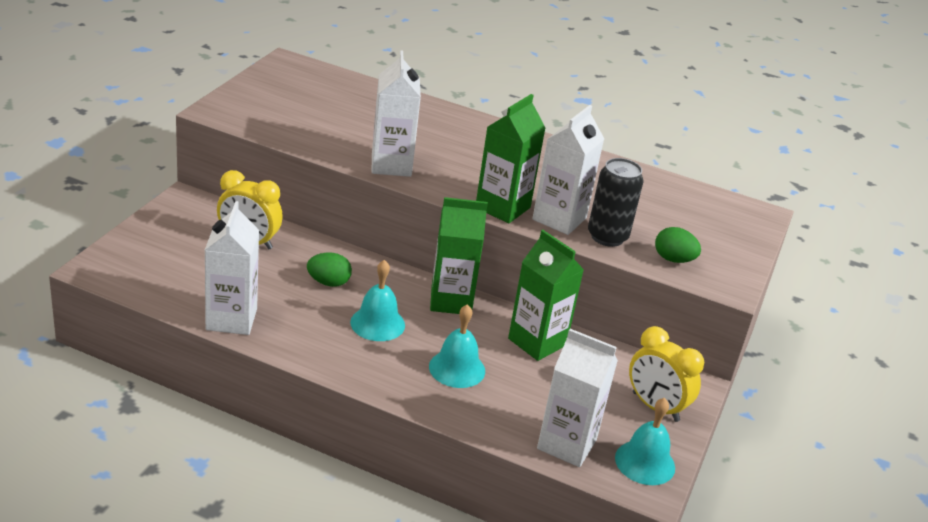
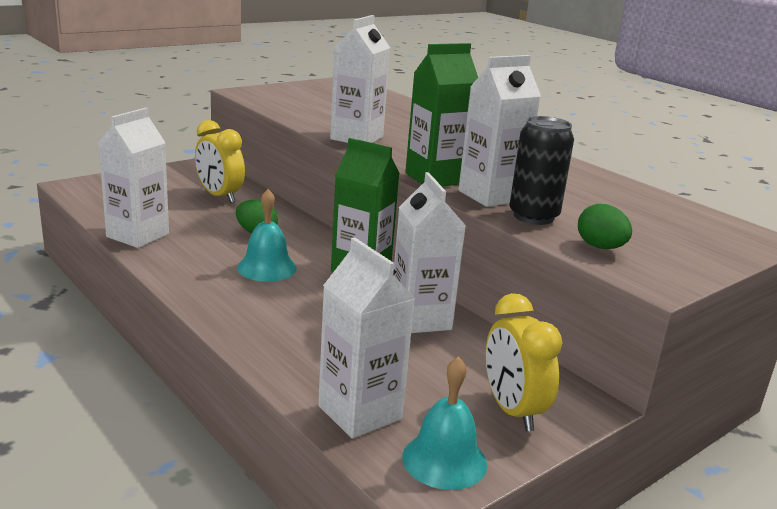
camera: 30 degrees right, 10 degrees down
(457, 368) = (307, 317): turquoise bell -> none
(537, 342) = (420, 319): green carton -> white carton

